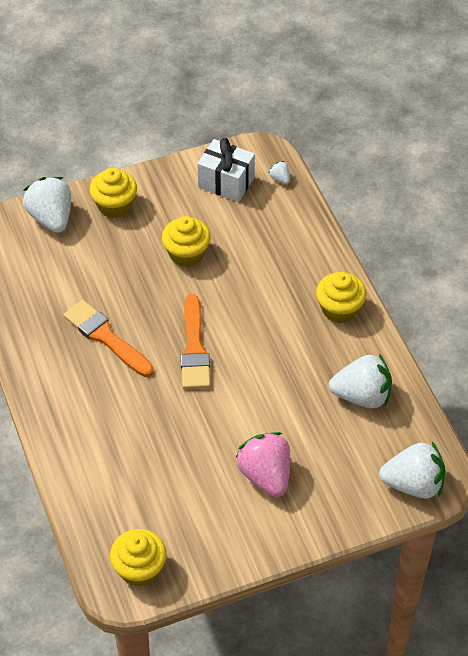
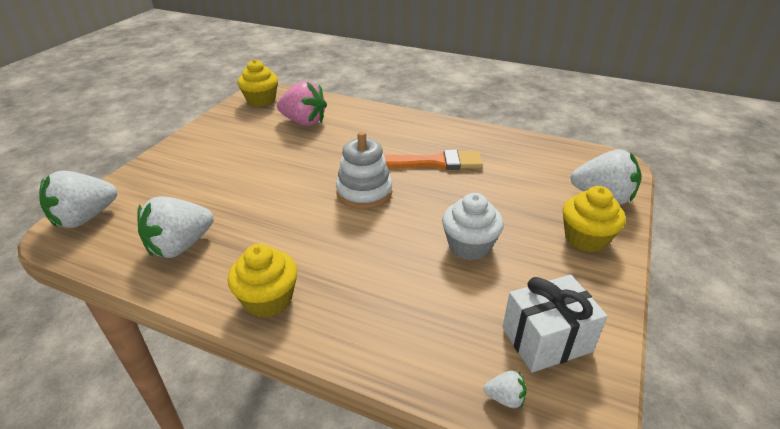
camera: 135 degrees right, 15 degrees down
(186, 253) = (469, 246): yellow cupcake -> white cupcake
(194, 348) = (364, 192): orange brush -> white stacking toy
(265, 475) = (222, 163): pink strawberry -> pink strawberry (304, 122)

